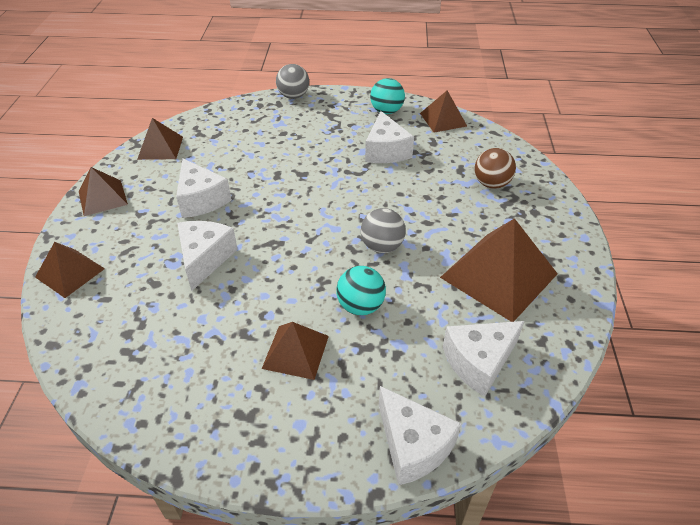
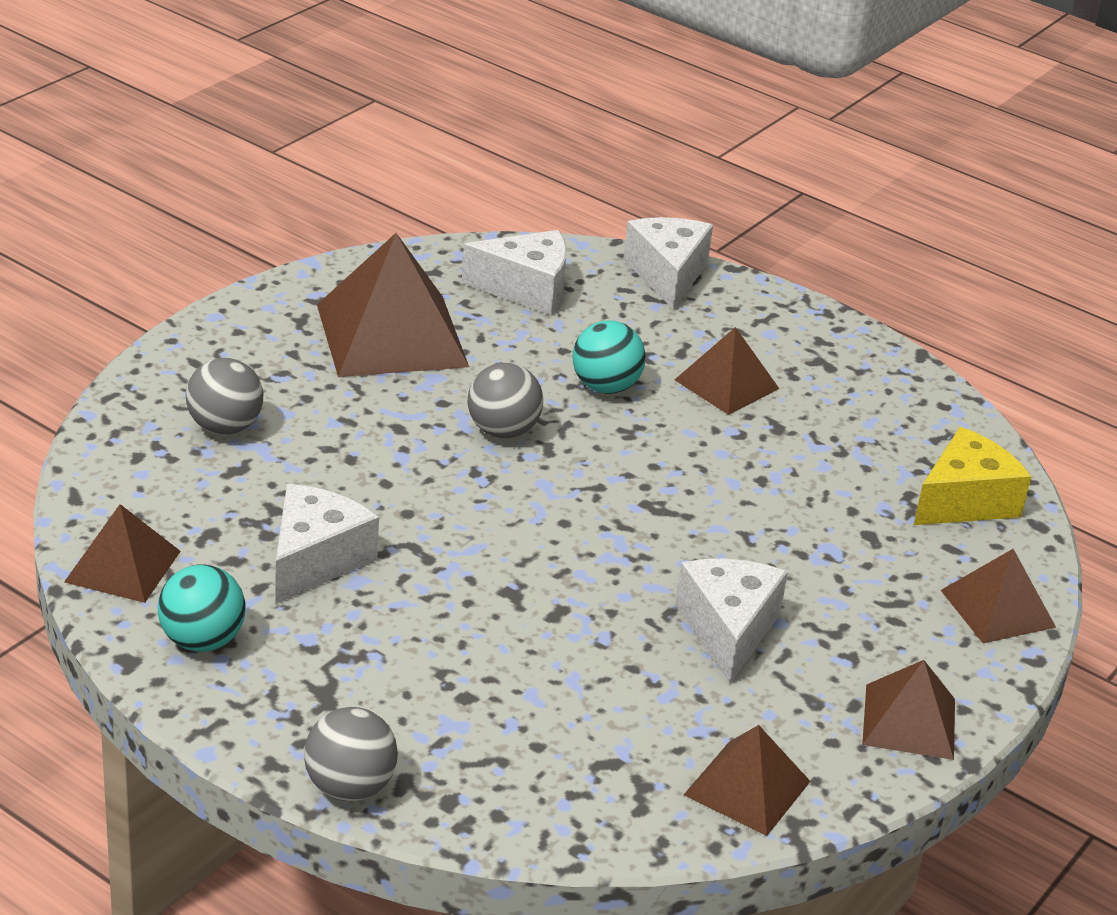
camera: 150 degrees left, 10 degrees down
(104, 338) = (965, 501): none -> yellow cheese
(205, 259) = (777, 533): white cheese -> none
(491, 184) = (224, 427): brown ball -> grey ball

